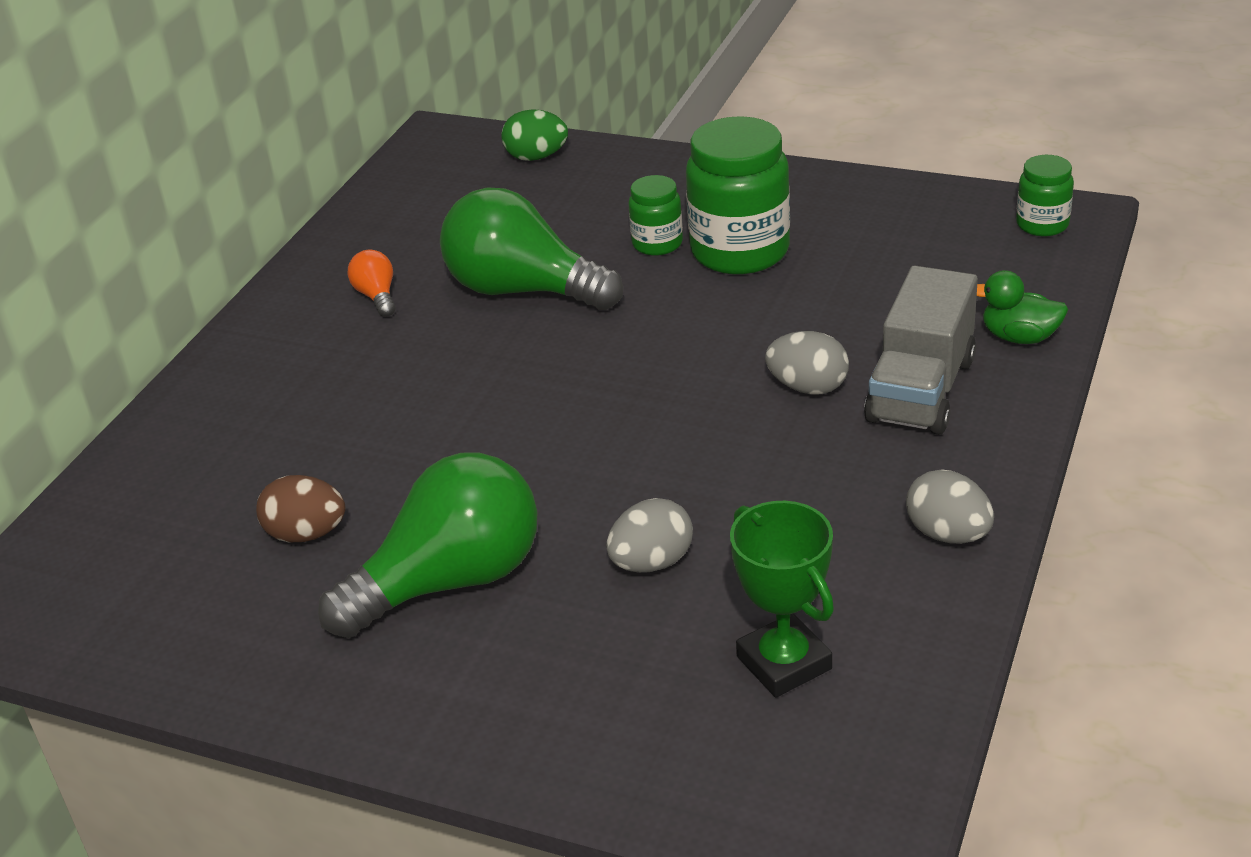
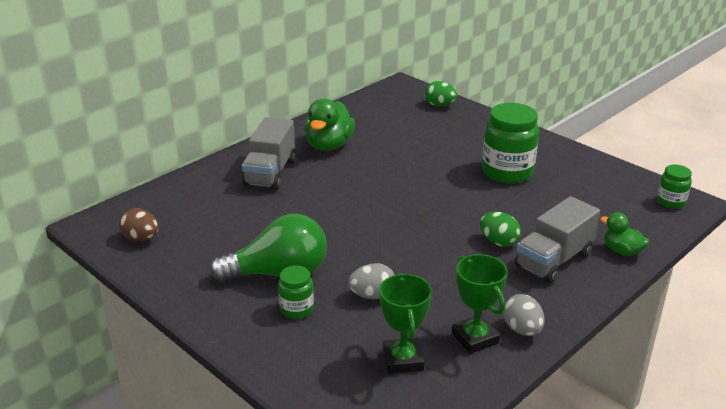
camera: 20 degrees right, 5 degrees down
(297, 386) = (270, 173): none -> grey truck
(306, 534) = (233, 234): brown egg -> brown egg (141, 238)
(377, 296) = (329, 145): orange light bulb -> green duck
(523, 290) = (394, 161): green light bulb -> none
(657, 244) = (470, 158): green jar -> green jar (296, 309)
(808, 387) = (498, 242): grey egg -> green egg
(880, 578) = (475, 338): none -> green trophy

